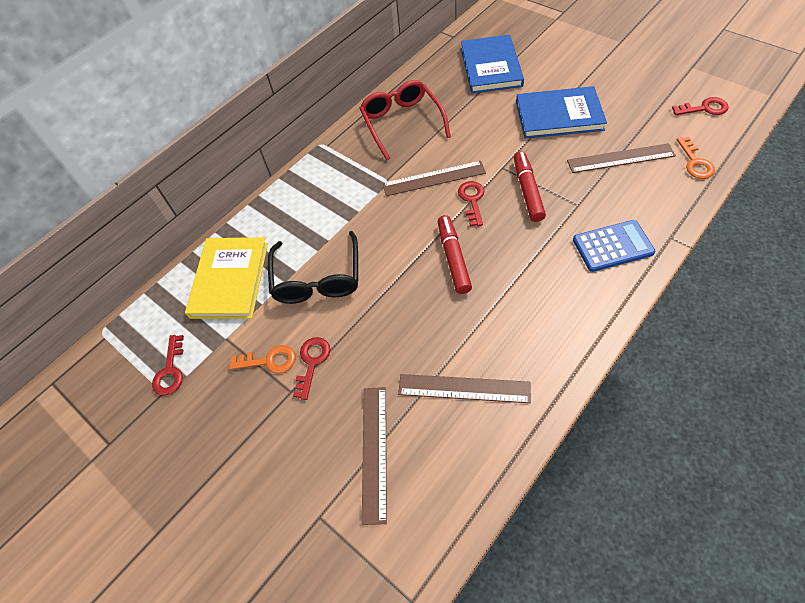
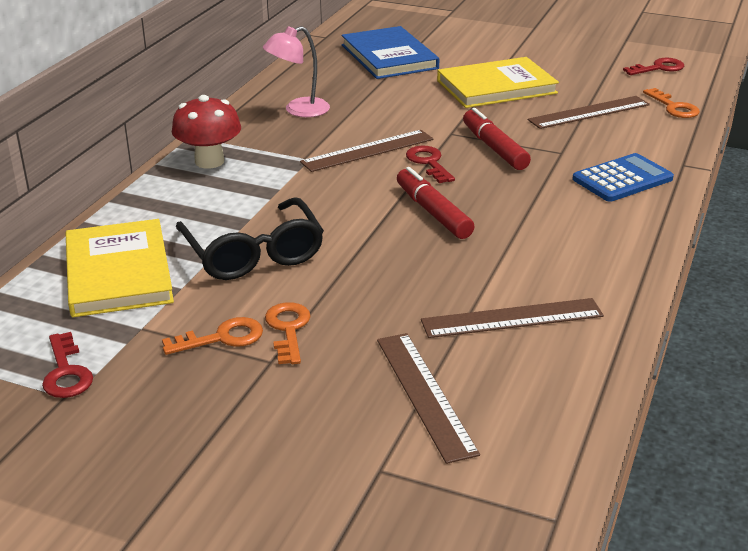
camera: 25 degrees left, 25 degrees down
(312, 362) = (288, 329): red key -> orange key
(323, 172) = (209, 161): none -> red mushroom
(402, 123) = (298, 110): red glasses -> pink lamp
(559, 115) = (496, 87): blue book -> yellow book

